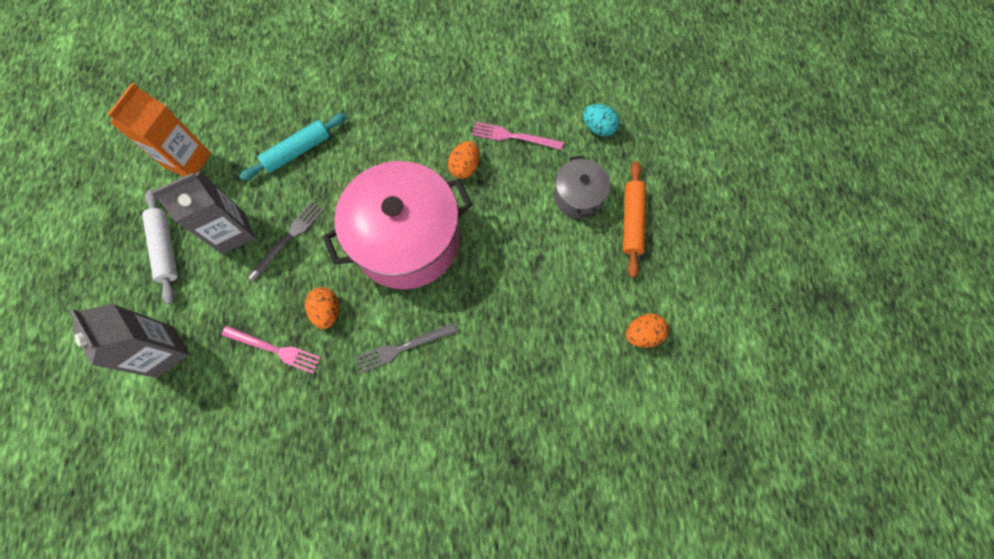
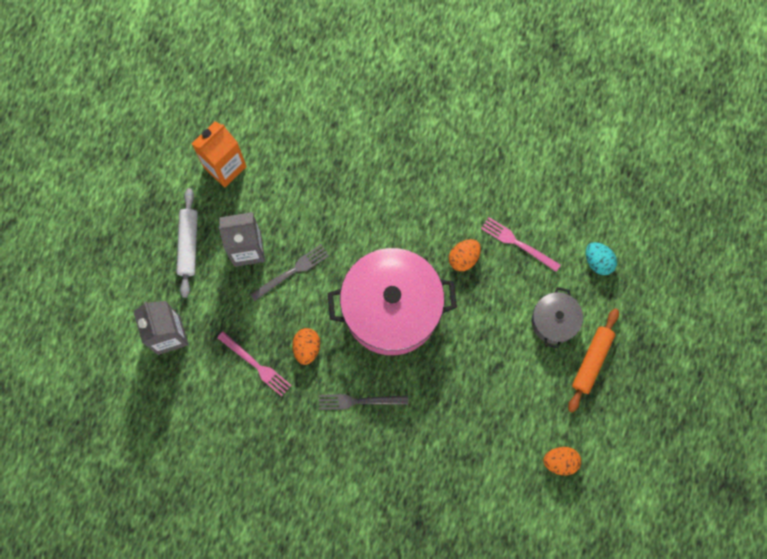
camera: 20 degrees right, 5 degrees up
(297, 151) = (321, 191): turquoise rolling pin -> none

